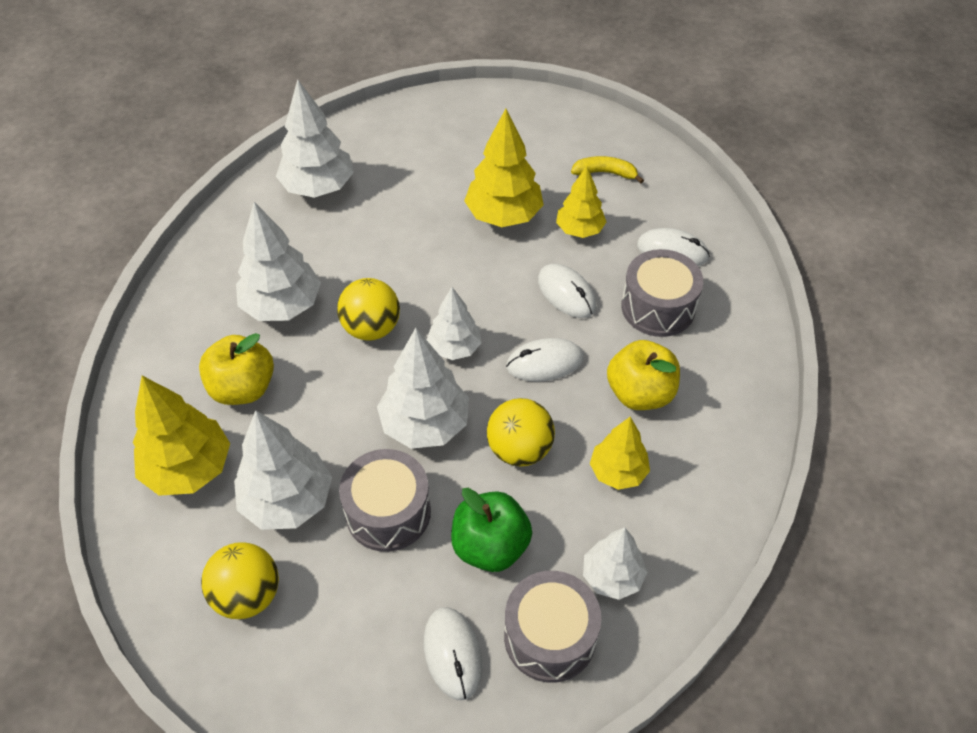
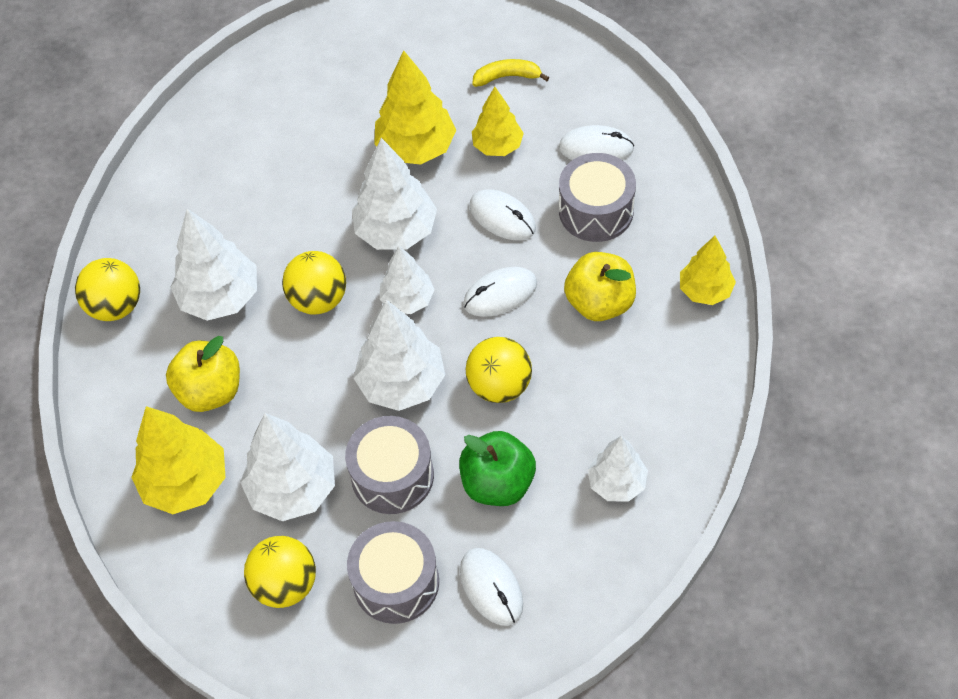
camera: 10 degrees left, 5 degrees up
(186, 292) = (116, 306): none -> yellow ball
(318, 187) = (213, 160): white tree -> white tree (396, 231)
(550, 636) = (574, 550): grey drum -> grey drum (396, 582)
(618, 472) = (598, 384): yellow tree -> yellow tree (705, 290)

